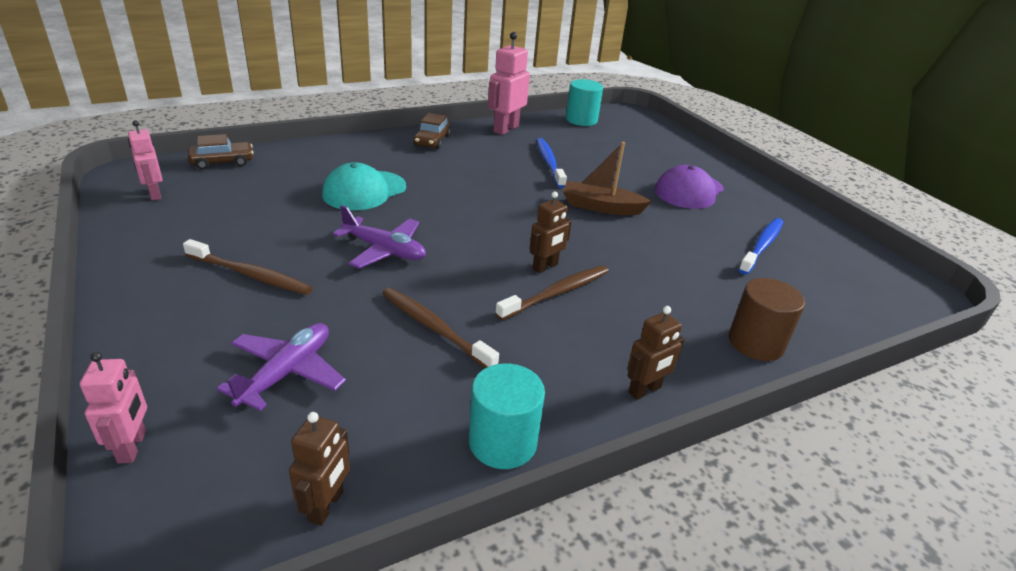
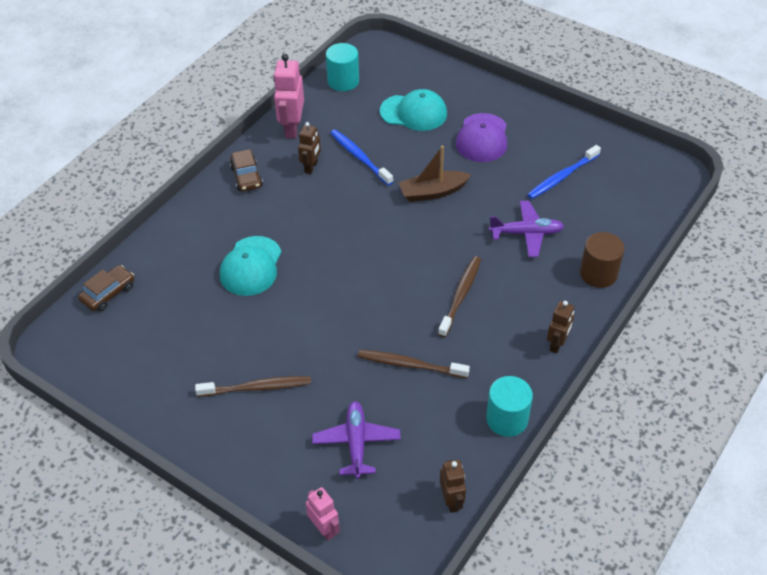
camera: 25 degrees left, 15 degrees up
(154, 194) = (101, 355): pink robot -> none
(384, 250) = (321, 318): purple plane -> purple plane (526, 233)
(545, 267) = (437, 275): brown robot -> brown robot (311, 167)
(631, 155) = (414, 112): none -> turquoise cap
(762, 245) = (561, 177): blue toothbrush -> blue toothbrush turned 135 degrees counterclockwise

